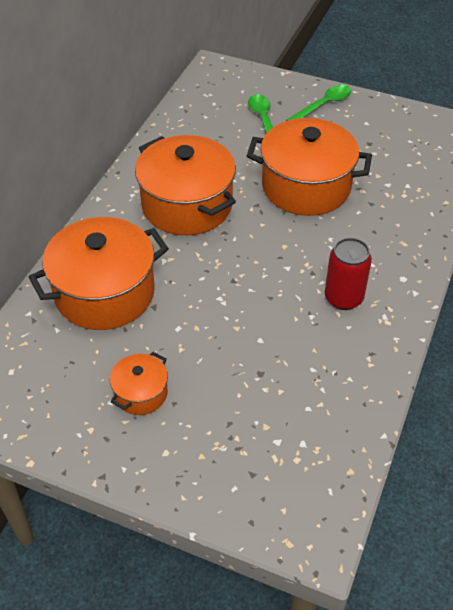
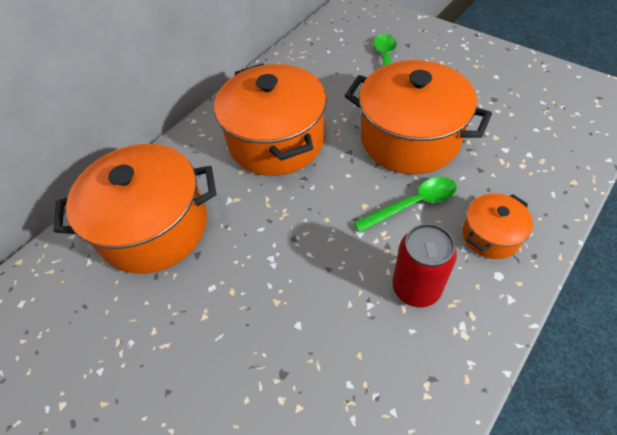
camera: 20 degrees right, 5 degrees up
(141, 393) = (136, 368): orange pot -> orange pot (490, 235)
(323, 105) = (453, 52): green spoon -> green spoon (412, 204)

